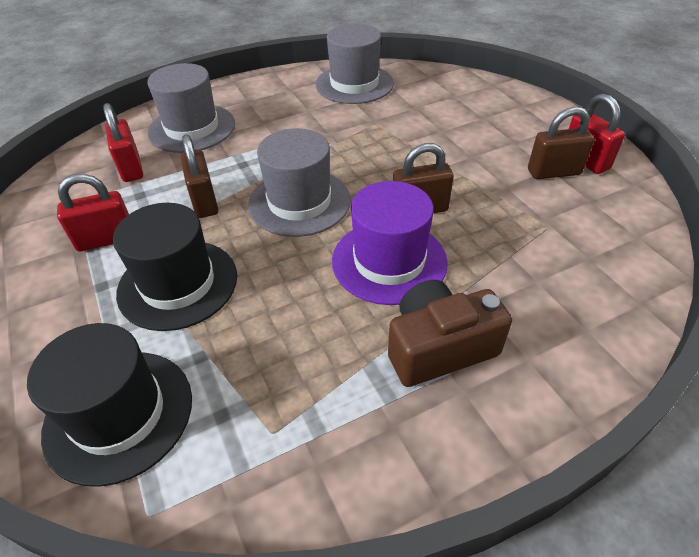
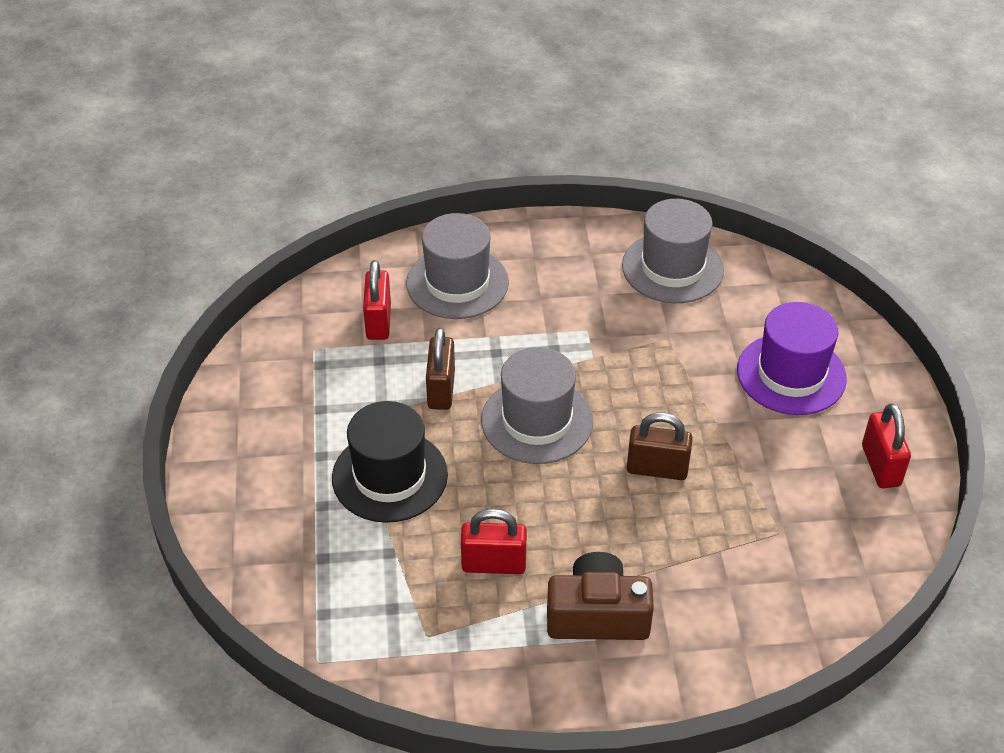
camera: 20 degrees right, 0 degrees up
(106, 239) = (335, 405): red padlock -> red padlock (494, 564)
(119, 414) = (312, 579): black hat -> none
(389, 261) = (595, 517): purple hat -> purple hat (791, 374)
(553, 172) = (832, 470): brown padlock -> none

